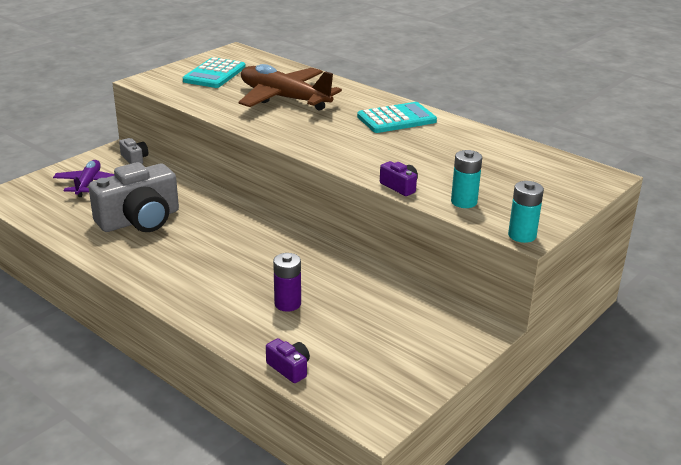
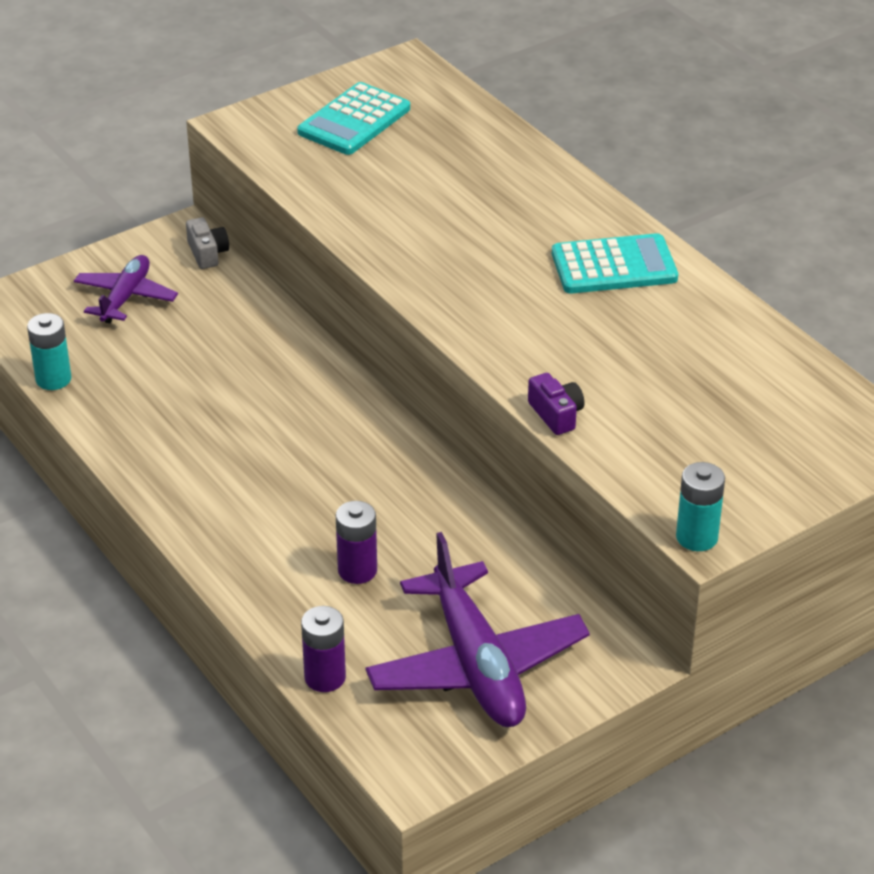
camera: 15 degrees right, 10 degrees up
(140, 220) = (186, 382): grey camera -> none
(284, 98) = (448, 194): brown plane -> none
(289, 368) = (325, 677): purple camera -> purple battery
(389, 345) = (476, 664): none -> purple plane
(464, 202) = (640, 459): turquoise battery -> turquoise battery (53, 379)

